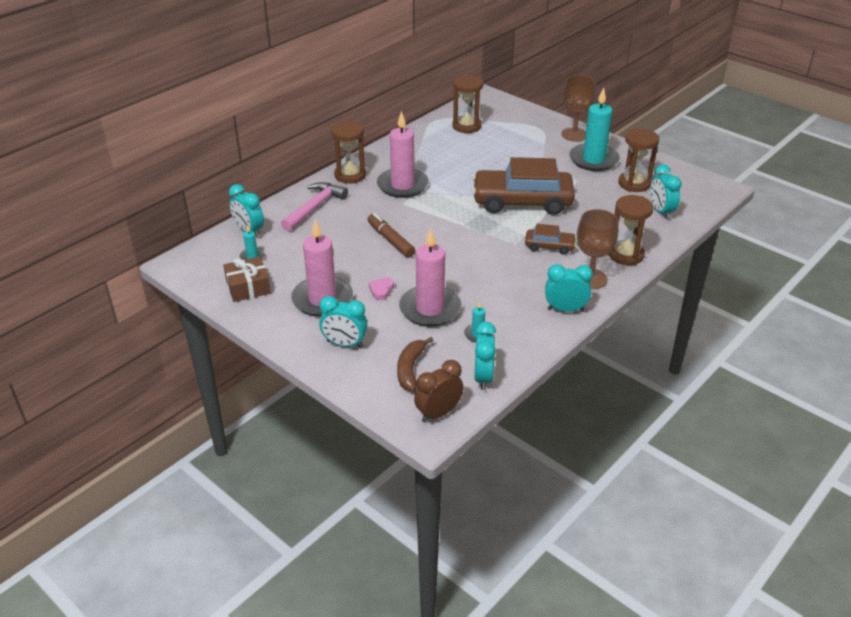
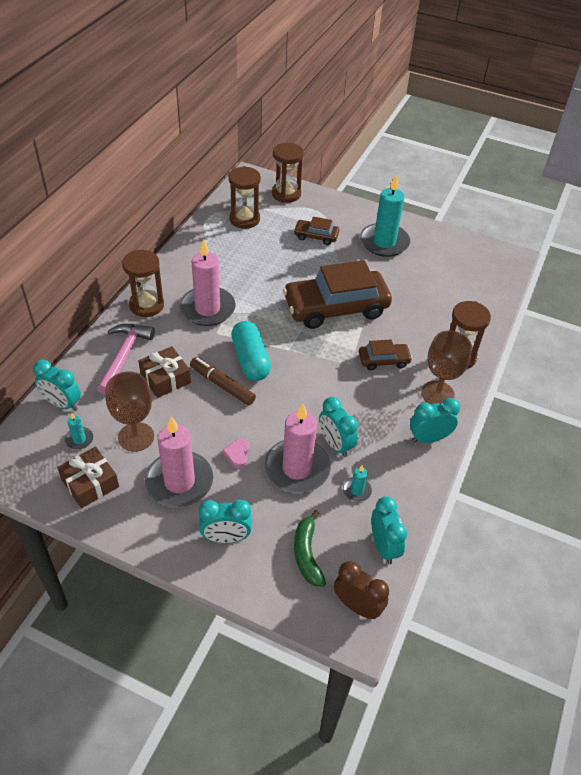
camera: 20 degrees left, 10 degrees up
(343, 228) = (165, 378): none -> brown gift
(410, 369) = (307, 554): brown banana -> green banana
(424, 226) = (250, 359): none -> turquoise capsule
(438, 413) = (357, 606): brown clock -> brown clock turned 90 degrees clockwise
(528, 147) = (316, 236): none -> brown car
(574, 134) = (354, 213): brown goblet -> brown goblet (136, 437)
(634, 184) = (433, 266): brown hourglass -> brown hourglass (286, 194)
(661, 212) = (470, 296): turquoise clock -> turquoise clock (335, 444)

